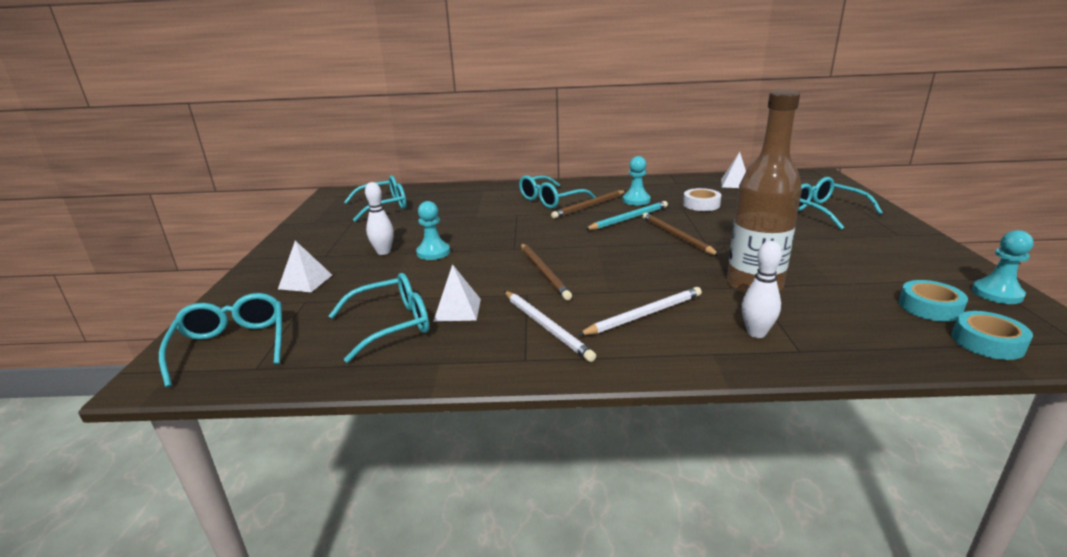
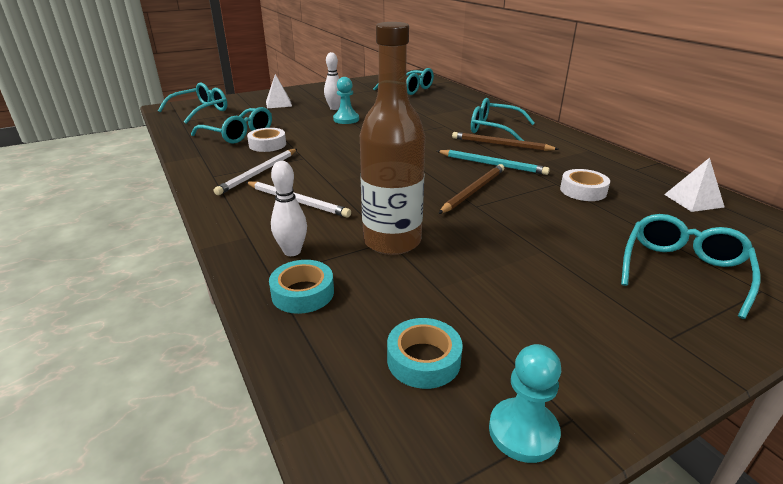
camera: 60 degrees right, 5 degrees up
(457, 309) = (267, 145): white pyramid -> white tape
(543, 272) = (343, 155): brown pencil -> none
(636, 200) = (546, 160): turquoise pawn -> none
(987, 342) = (352, 405): turquoise tape -> turquoise tape (303, 293)

